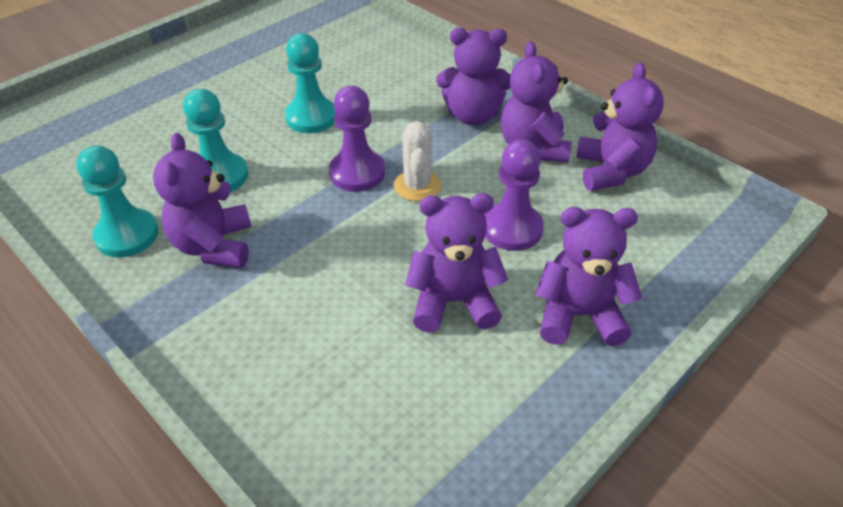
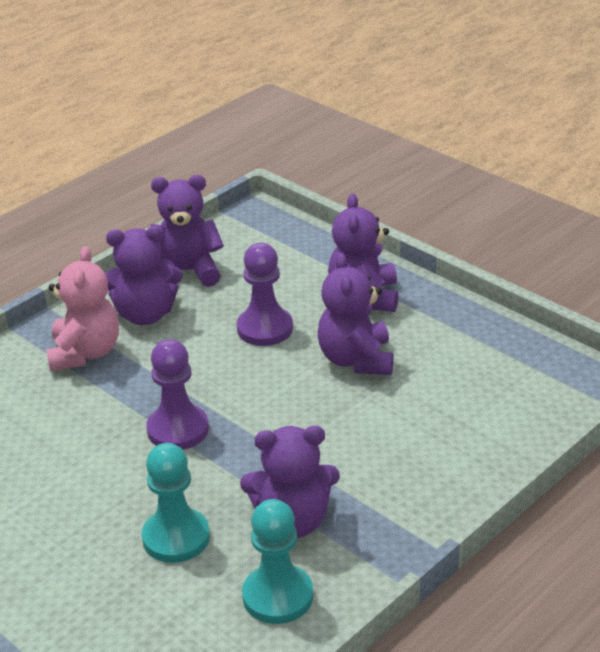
camera: 90 degrees left, 10 degrees down
(311, 117) = (68, 476): turquoise pawn -> none
(417, 186) = (201, 387): white cactus -> none
(473, 116) = (85, 353): purple teddy bear -> pink teddy bear

